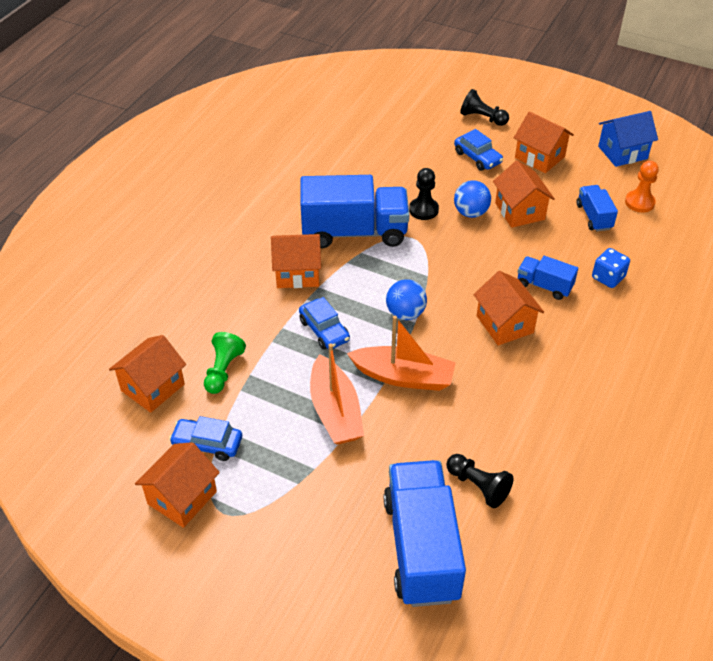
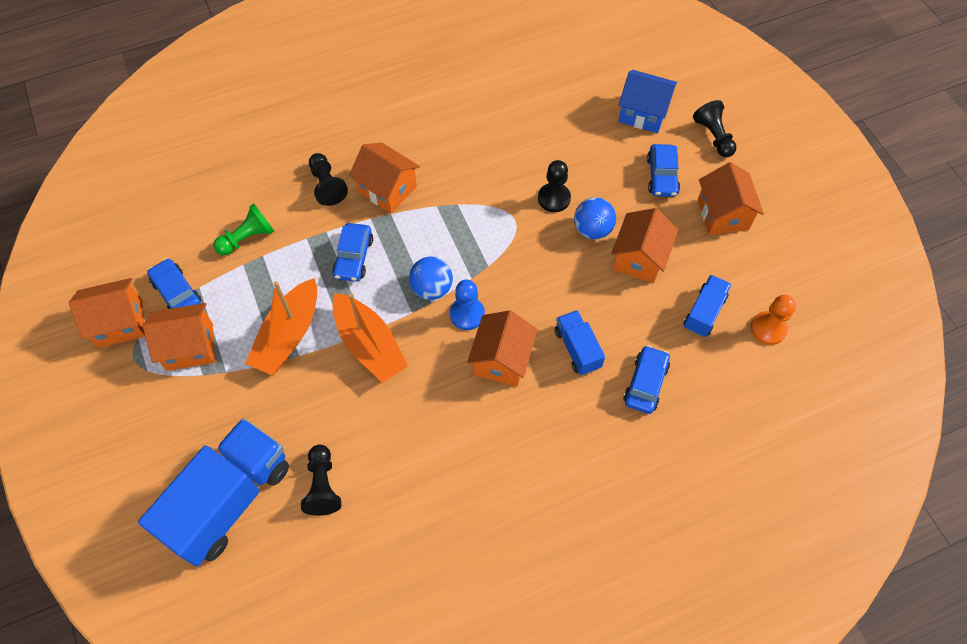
camera: 40 degrees right, 15 degrees up
(153, 387) = (188, 216): orange house -> orange house (190, 347)
(247, 298) = (327, 185): none -> black pawn
(354, 232) = (472, 181): blue truck -> none
(449, 313) = (467, 314): none -> blue pawn
(608, 278) = (645, 383): blue dice -> blue car
(622, 152) = (814, 263): blue house -> blue house (643, 113)

